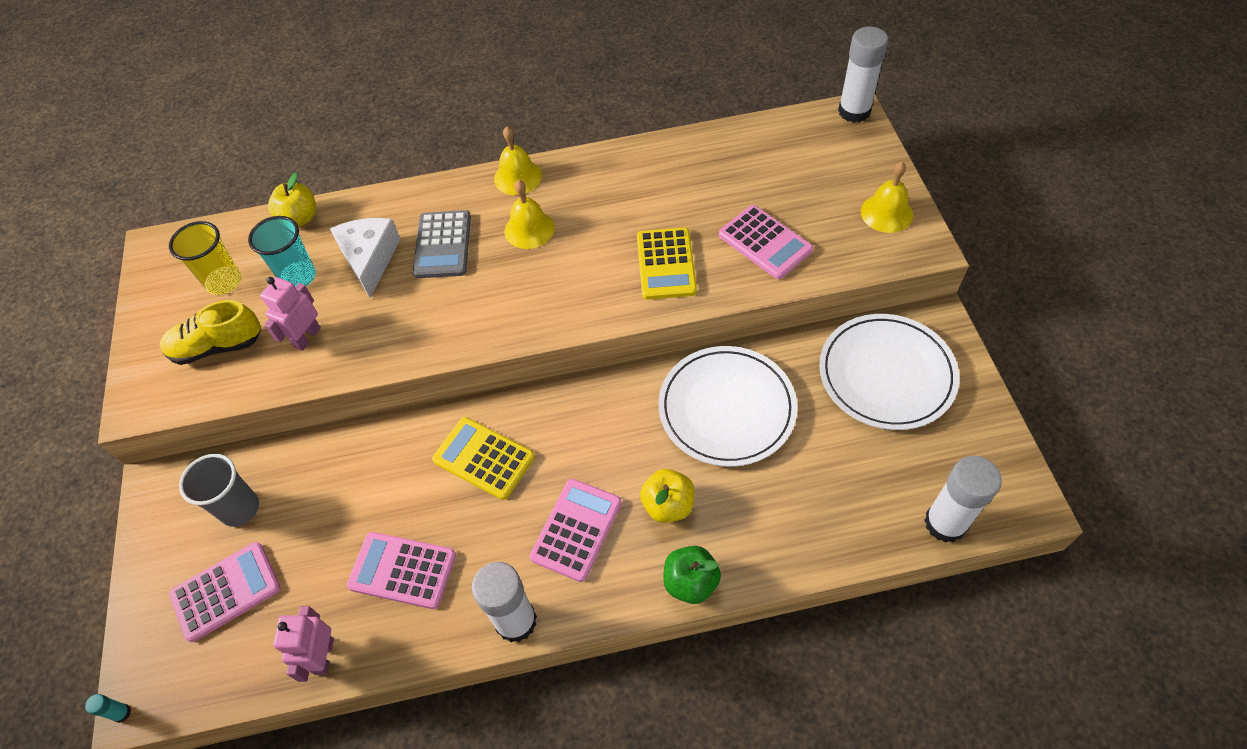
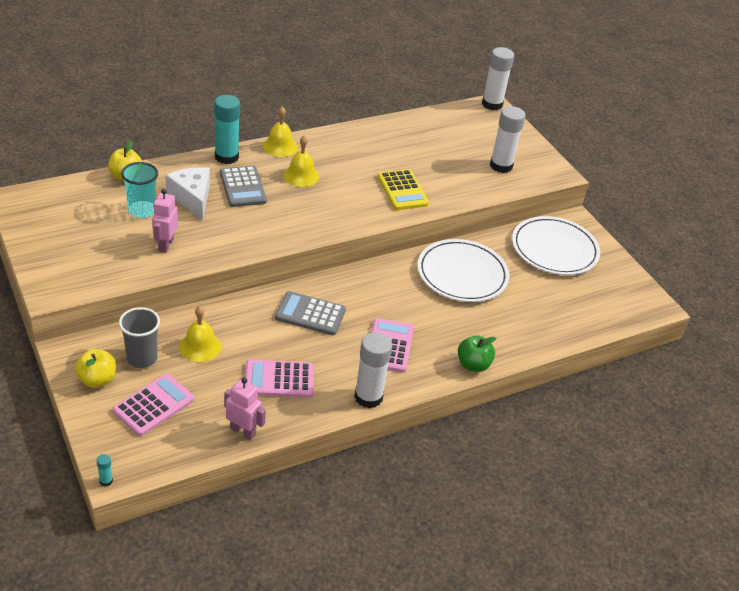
camera: 25 degrees left, 15 degrees down
(217, 346) = (98, 254): yellow shoe -> none
(224, 282) = (84, 217): yellow cup -> none
(323, 656) = (243, 431): pink robot -> pink robot turned 135 degrees clockwise
(440, 192) = (226, 157): none -> turquoise glue stick
(484, 458) = (310, 314): yellow calculator -> grey calculator
(668, 505) = (444, 327): yellow apple -> yellow apple (97, 380)
(765, 242) = (462, 176): pink calculator -> none
(886, 213) = (531, 157): yellow bell -> yellow bell (200, 346)
(945, 523) = (613, 320): white glue stick -> white glue stick (501, 166)

